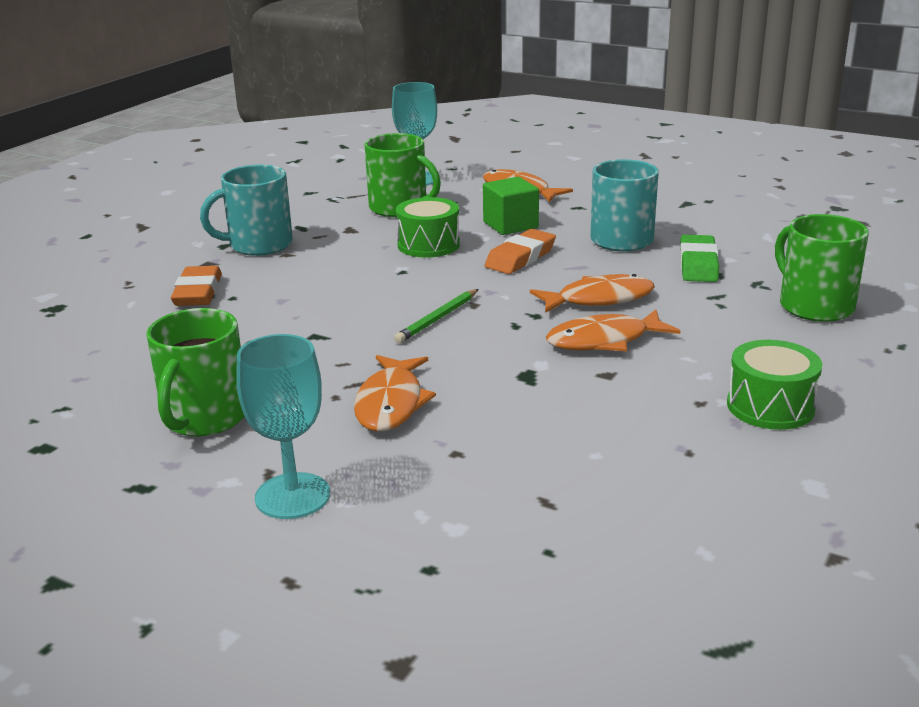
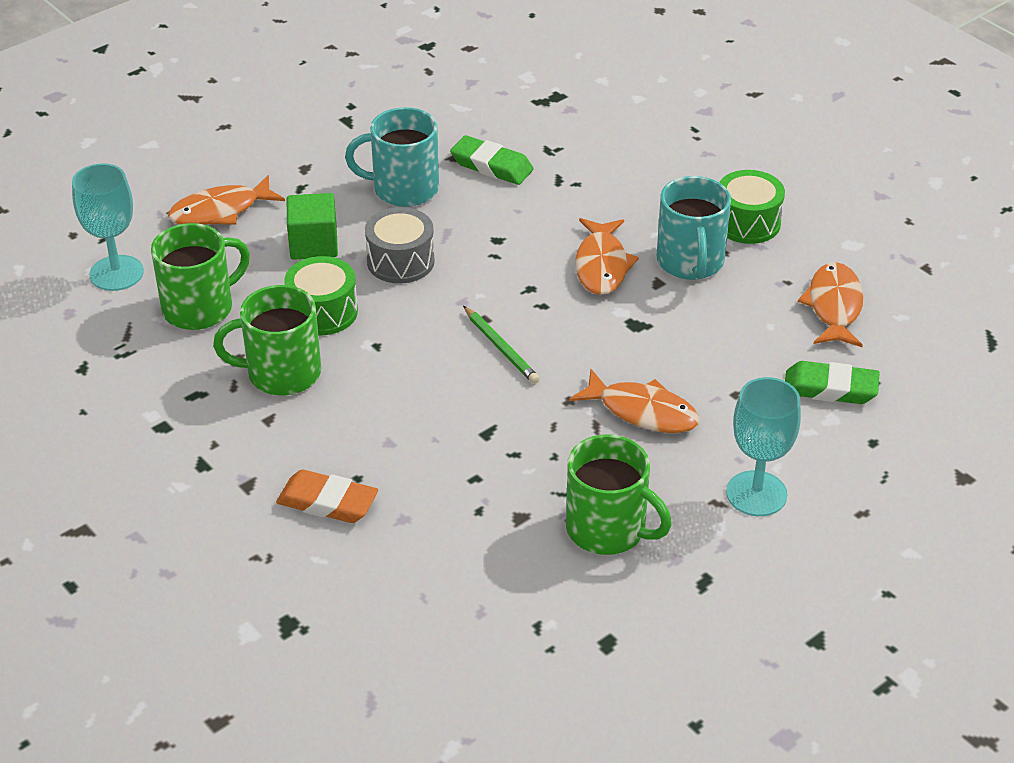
camera: 70 degrees left, 15 degrees up
(259, 245) = (225, 436): turquoise mug -> turquoise mug (690, 262)
(511, 517) = (830, 388): none -> green eraser
(520, 257) = (400, 261): orange eraser -> grey drum
(599, 299) = (523, 243): orange fish -> orange fish (834, 306)
(814, 306) = (608, 139): green mug -> green mug (281, 373)

